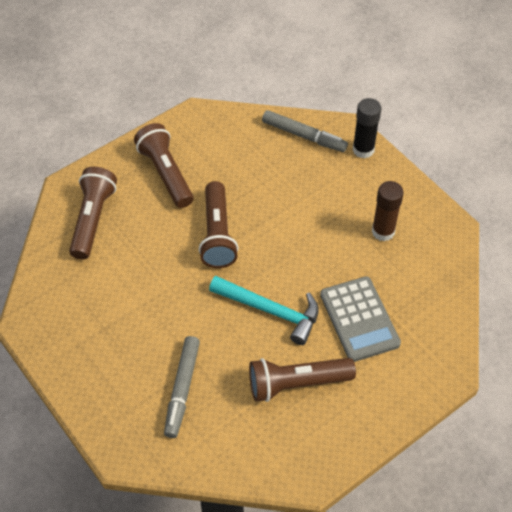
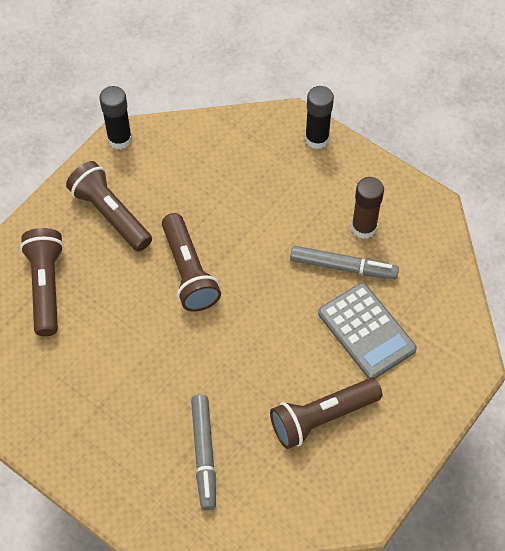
camera: 15 degrees left, 5 degrees up
(193, 115) = (119, 139): none -> black glue stick
(270, 310) = (271, 344): turquoise hammer -> none
(304, 136) = (248, 137): grey marker -> grey marker (343, 267)

